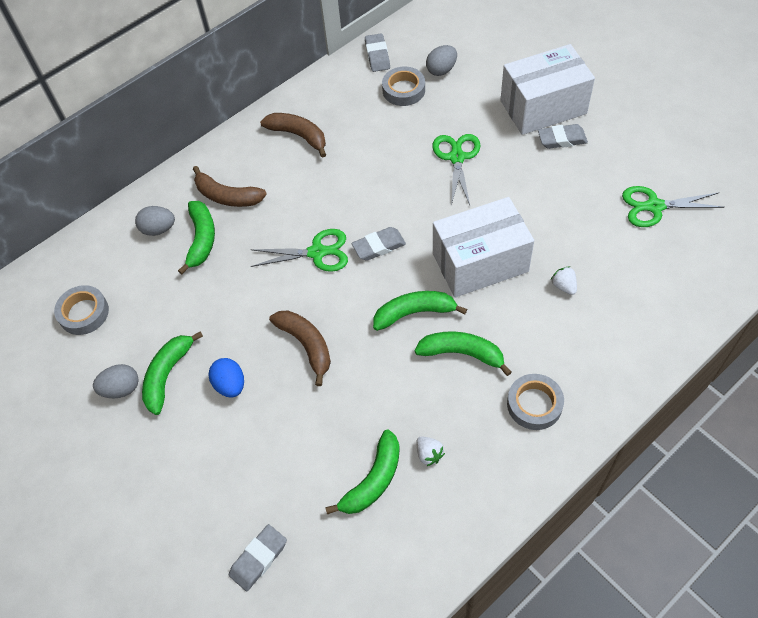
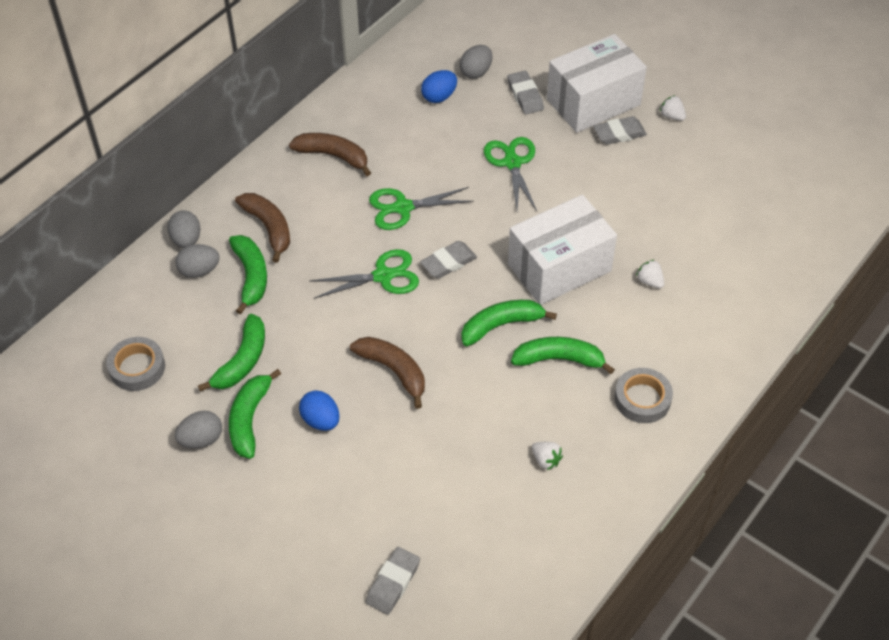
camera: 15 degrees left, 5 degrees down
(155, 199) = (186, 240): none -> grey egg
(227, 196) = (269, 228): brown banana -> brown banana turned 135 degrees counterclockwise
(373, 480) = (494, 492): green banana -> green banana (242, 361)
(377, 55) = (401, 62): grey eraser -> grey eraser (525, 95)
(403, 90) = (439, 97): grey tape -> blue egg
(615, 127) = (672, 116): none -> white strawberry
(654, 206) = (726, 193): green scissors -> green scissors (403, 208)

